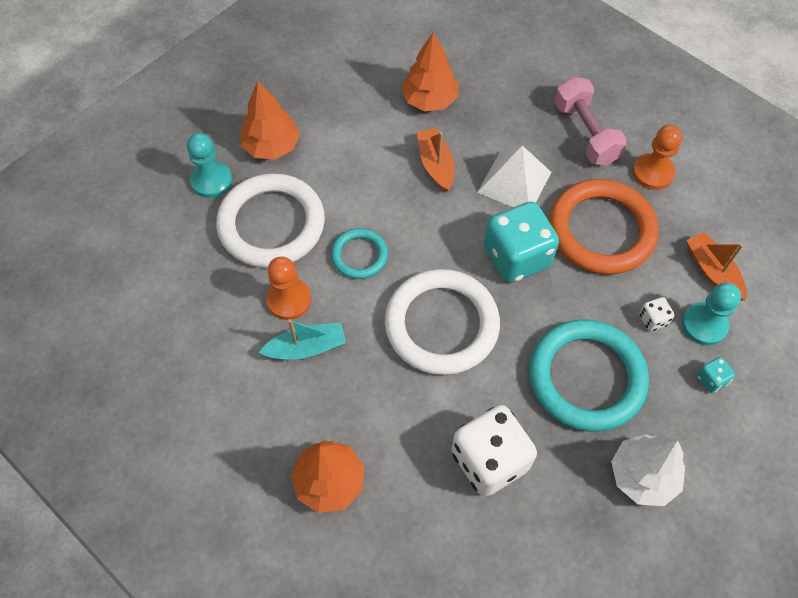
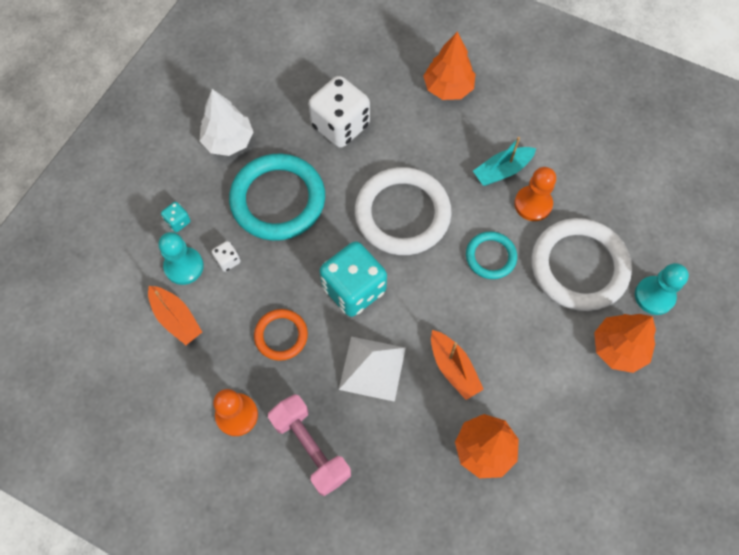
camera: 165 degrees right, 5 degrees up
(601, 230) = (281, 335): orange ring -> orange ring, size x0.52

